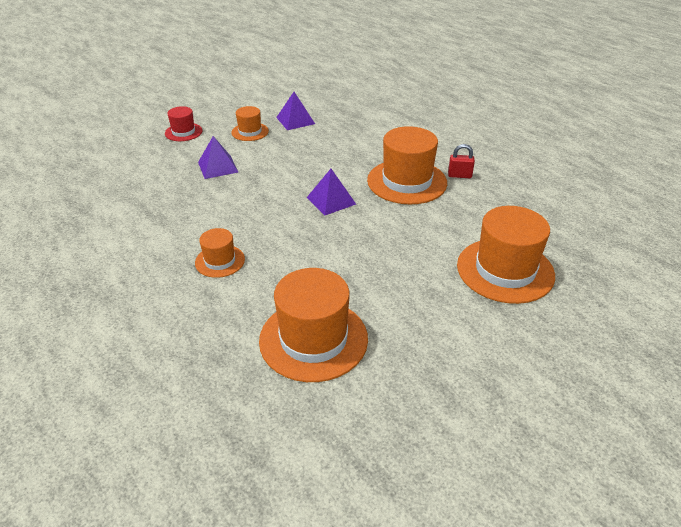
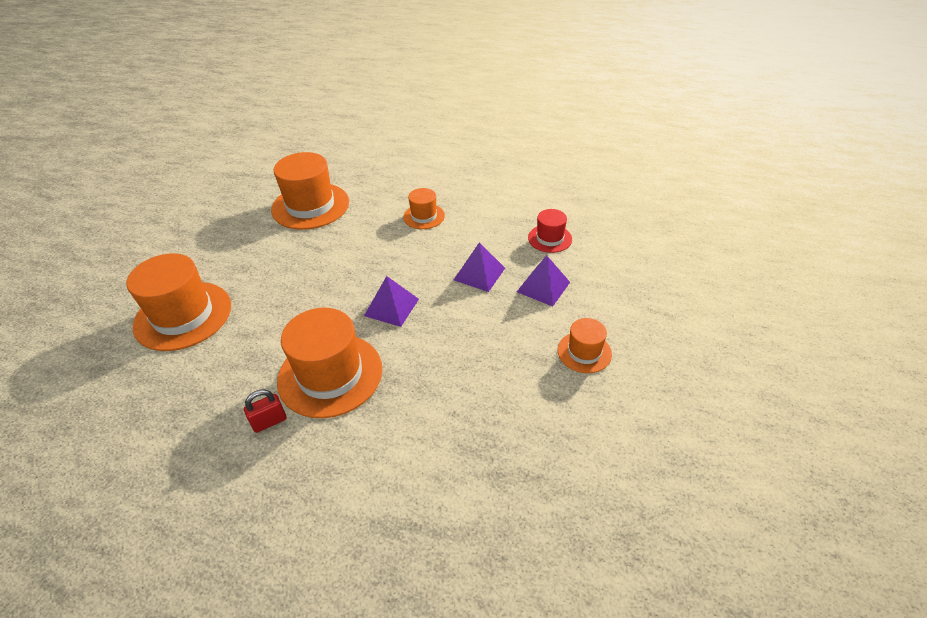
camera: 145 degrees right, 5 degrees up
(183, 132) = (648, 309): red hat -> red hat (550, 238)
(295, 120) = (561, 408): purple pyramid -> purple pyramid (479, 273)

